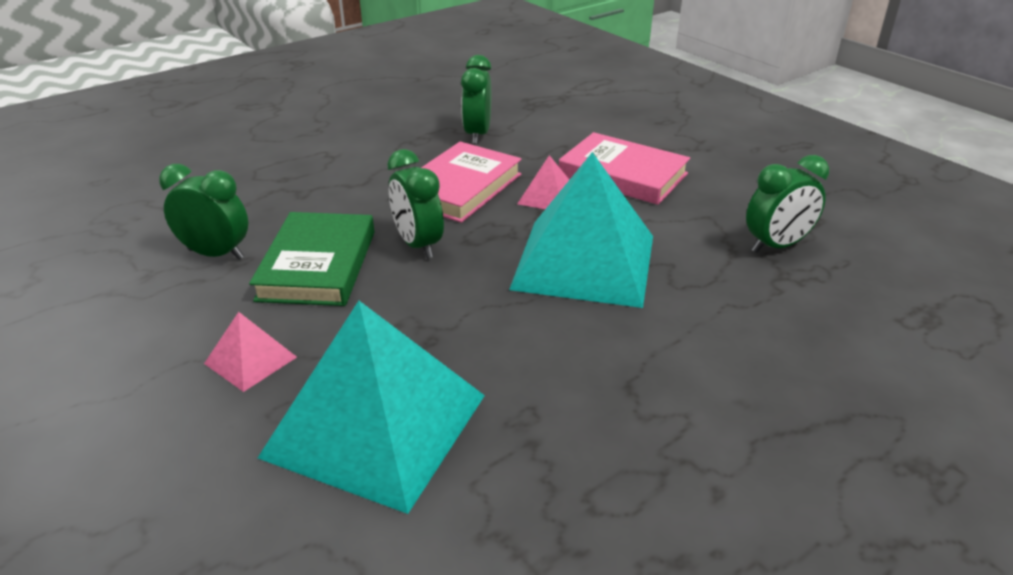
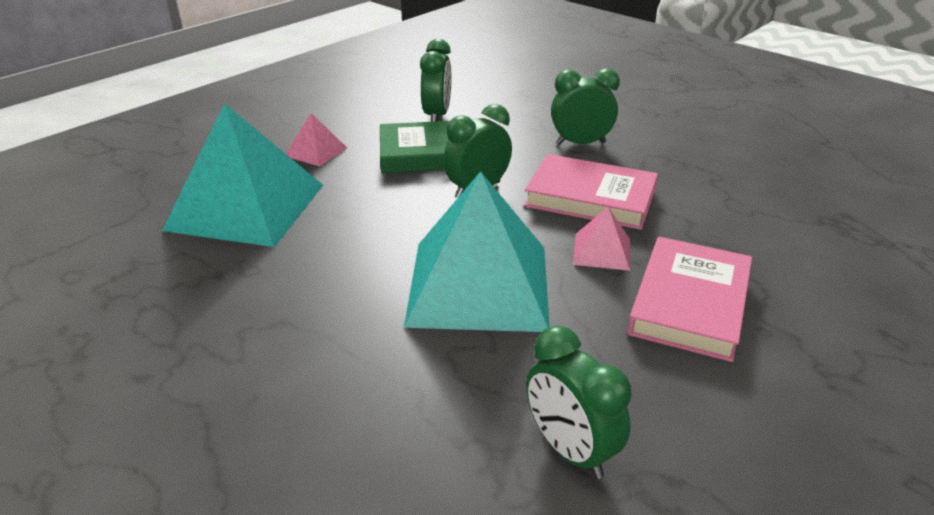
camera: 80 degrees right, 0 degrees up
(477, 134) = (716, 193): green clock -> green clock (580, 143)

